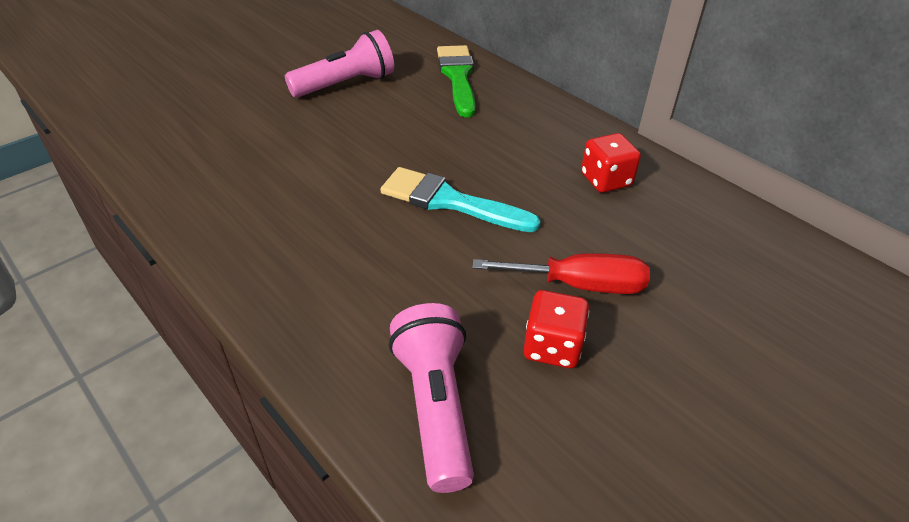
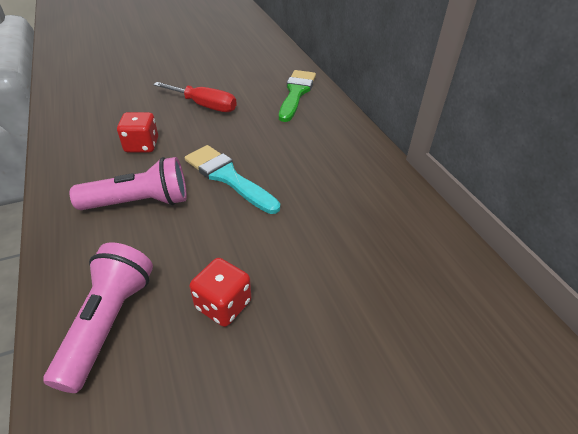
camera: 20 degrees right, 0 degrees up
(346, 84) = (217, 84): pink flashlight -> pink flashlight (140, 202)
(579, 285) = (278, 263): red screwdriver -> red screwdriver (205, 106)
(606, 180) = (354, 189): red dice -> red dice (142, 145)

